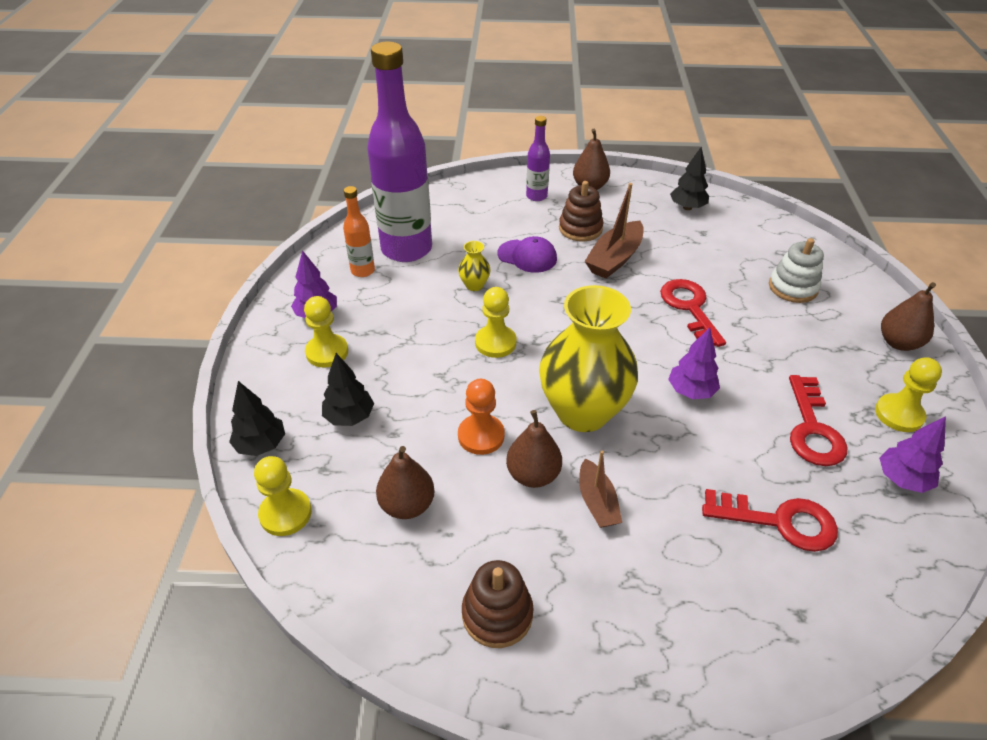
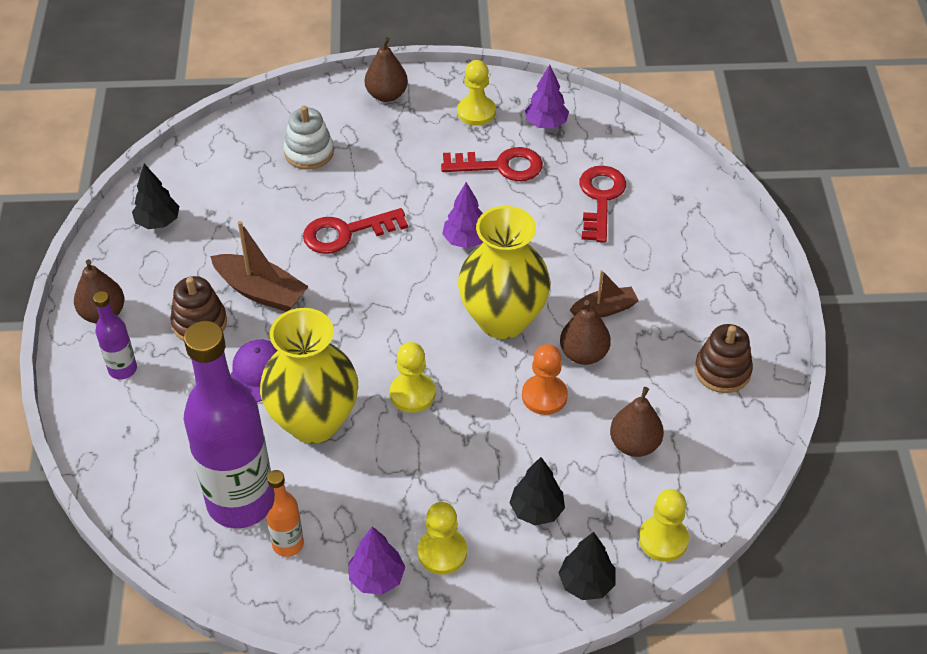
camera: 95 degrees left, 5 degrees up
(474, 285) = (314, 421): yellow vase -> yellow vase, size x2.48

